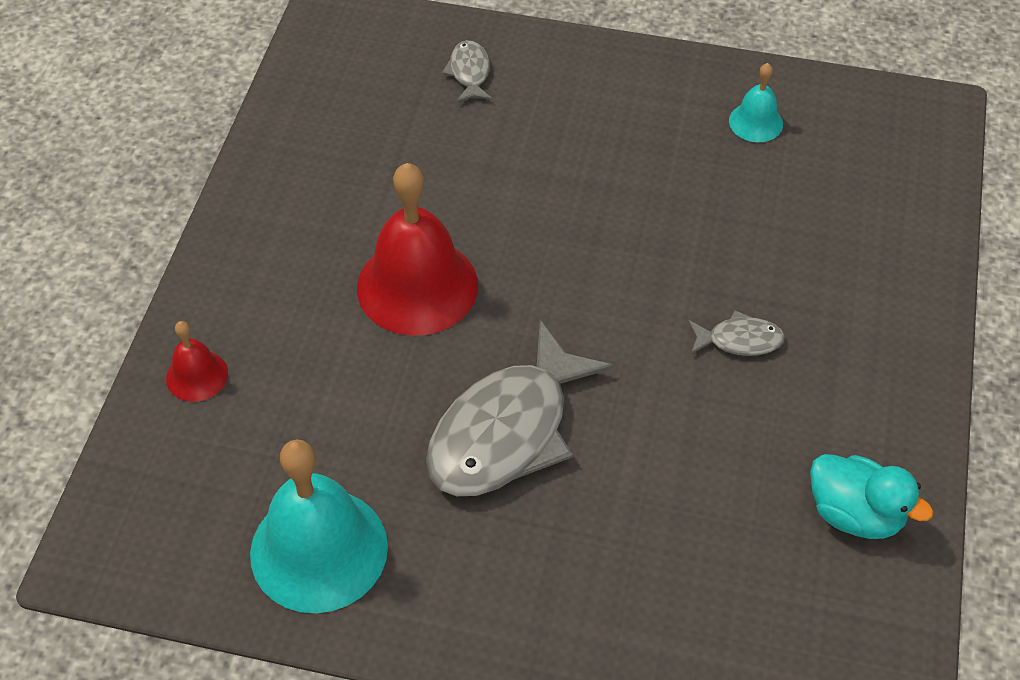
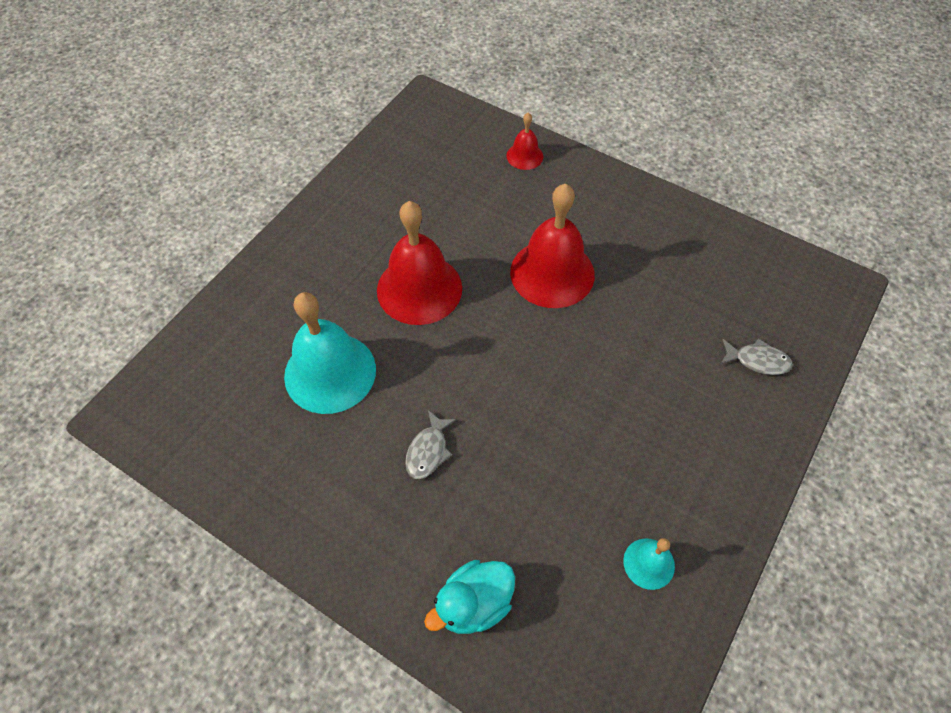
camera: 110 degrees right, 5 degrees up
(319, 549) = (385, 184): turquoise bell -> turquoise bell (330, 372)
(507, 430) = (419, 289): grey fish -> red bell
(855, 514) = (259, 463): turquoise duck -> turquoise duck (474, 604)

